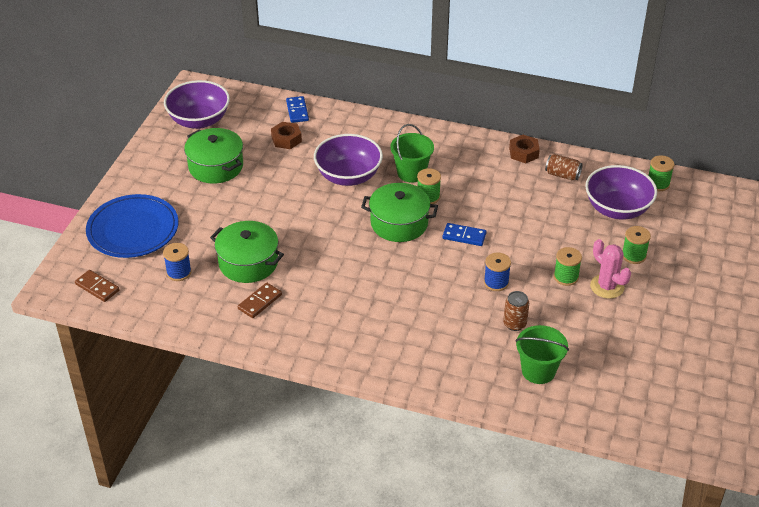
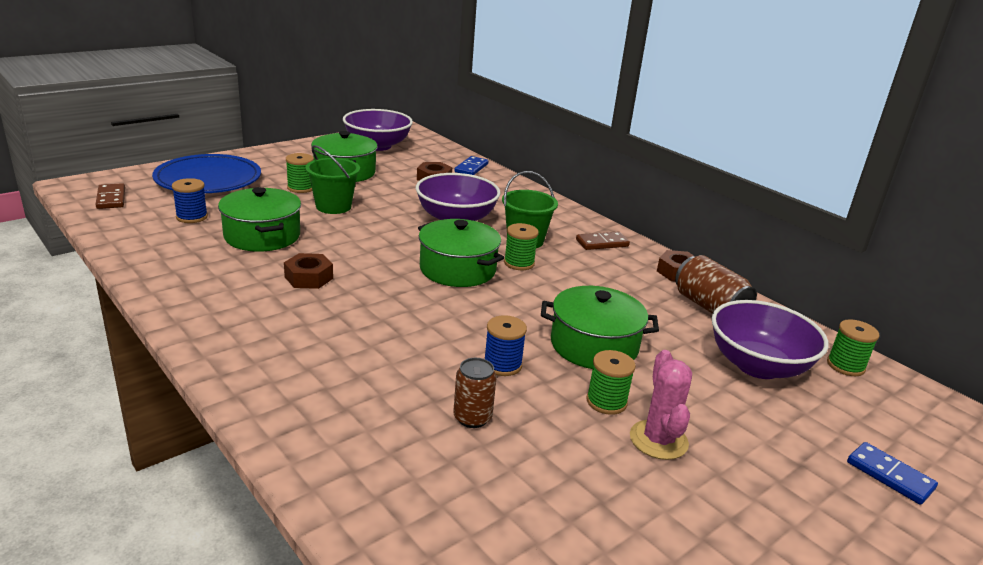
camera: 30 degrees right, 15 degrees down
(260, 302) = (221, 266): brown domino -> brown domino (602, 243)
(323, 281) = (309, 277): none -> brown nut
(464, 236) = (518, 308): blue domino -> blue domino (890, 475)
(528, 241) = (594, 345): none -> green pot
(538, 371) = (436, 490): green bucket -> green bucket (333, 206)
(562, 175) = (709, 307): brown can -> brown can, size x1.51
(633, 255) = (737, 424): green spool -> green spool (301, 188)

